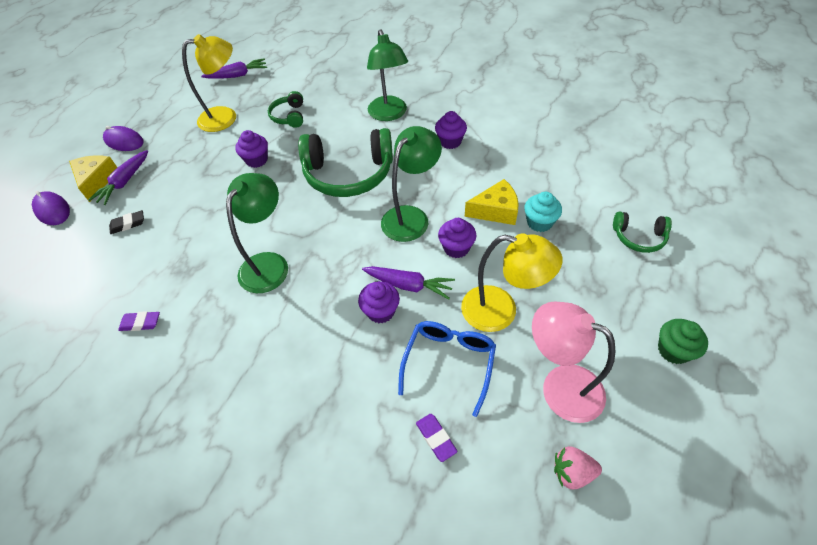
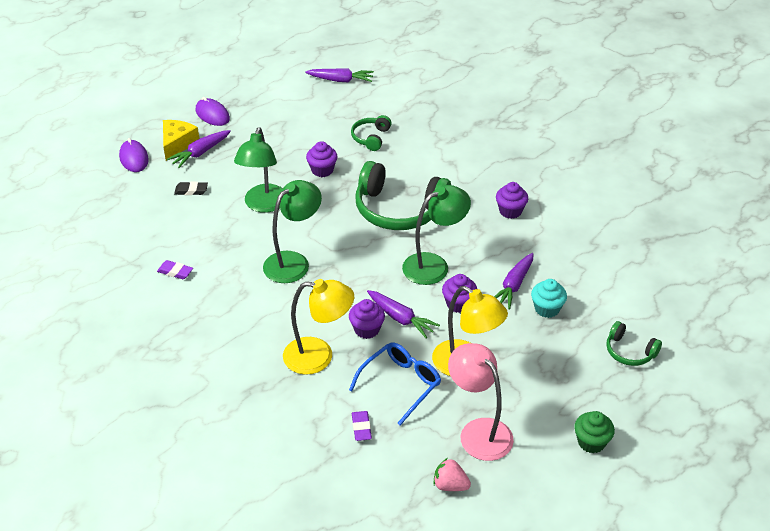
camera: 20 degrees right, 10 degrees down
(226, 117) = (312, 120): yellow lamp -> yellow lamp (319, 356)
(389, 114) = (467, 166): green lamp -> green lamp (264, 205)
(496, 211) = (513, 286): yellow cheese -> purple carrot

